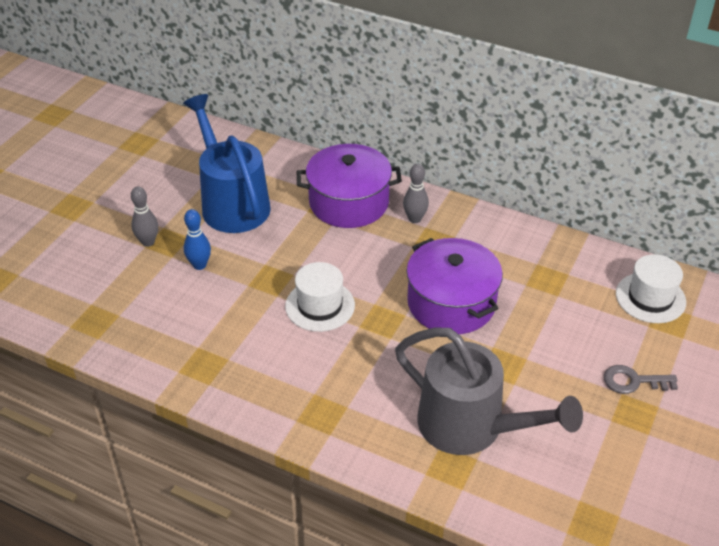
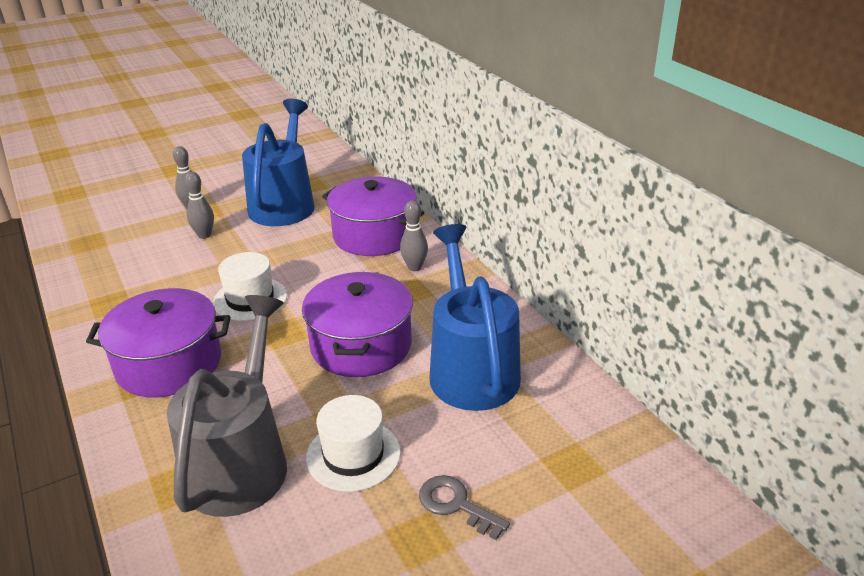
camera: 35 degrees right, 10 degrees down
(199, 265) = (204, 235): blue bowling pin -> grey bowling pin
(327, 389) = (169, 364): none -> purple pot
(472, 427) = (241, 459): grey watering can -> grey watering can turned 150 degrees counterclockwise
(543, 283) = (470, 367): none -> blue watering can
(650, 298) = (574, 432): white hat -> white hat (353, 455)

